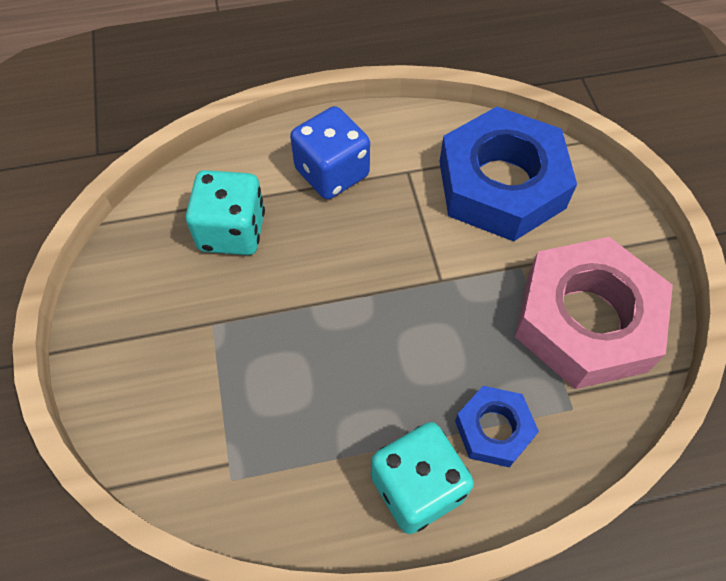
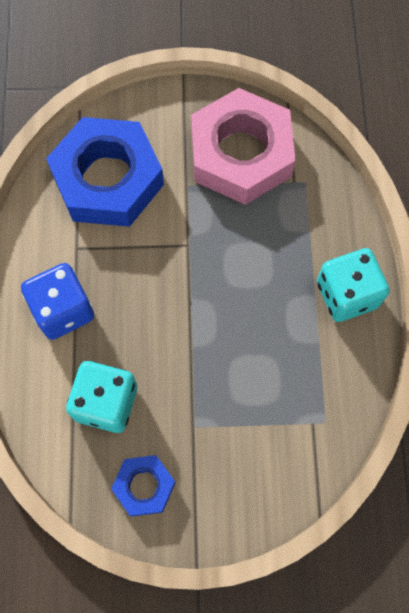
camera: 80 degrees left, 10 degrees up
(494, 429) = (313, 236): blue nut -> blue nut (144, 486)

